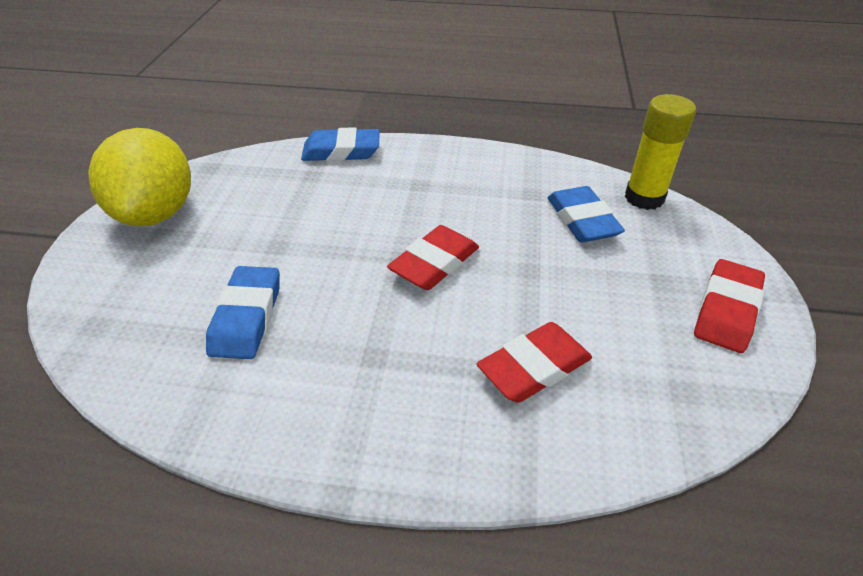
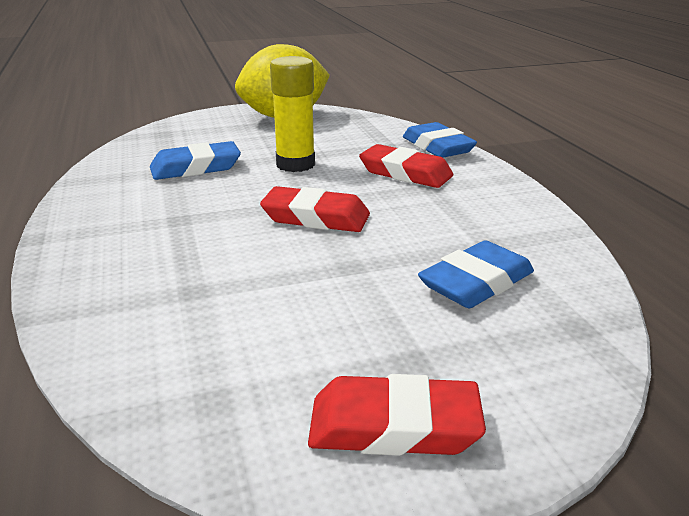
camera: 65 degrees right, 15 degrees down
(534, 367) = (201, 293): red eraser -> red eraser (405, 173)
(644, 198) = (587, 322): yellow glue stick -> yellow glue stick (295, 164)

